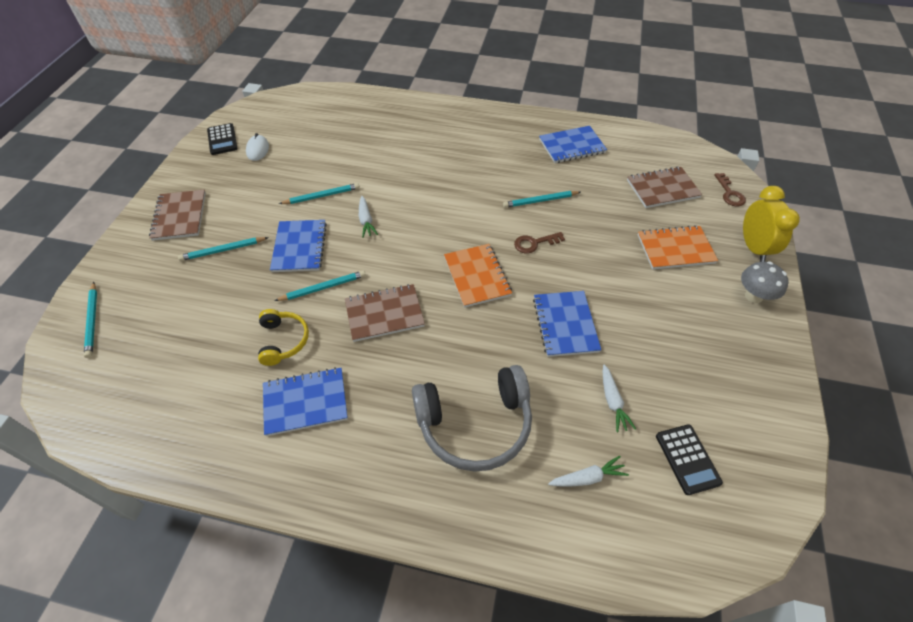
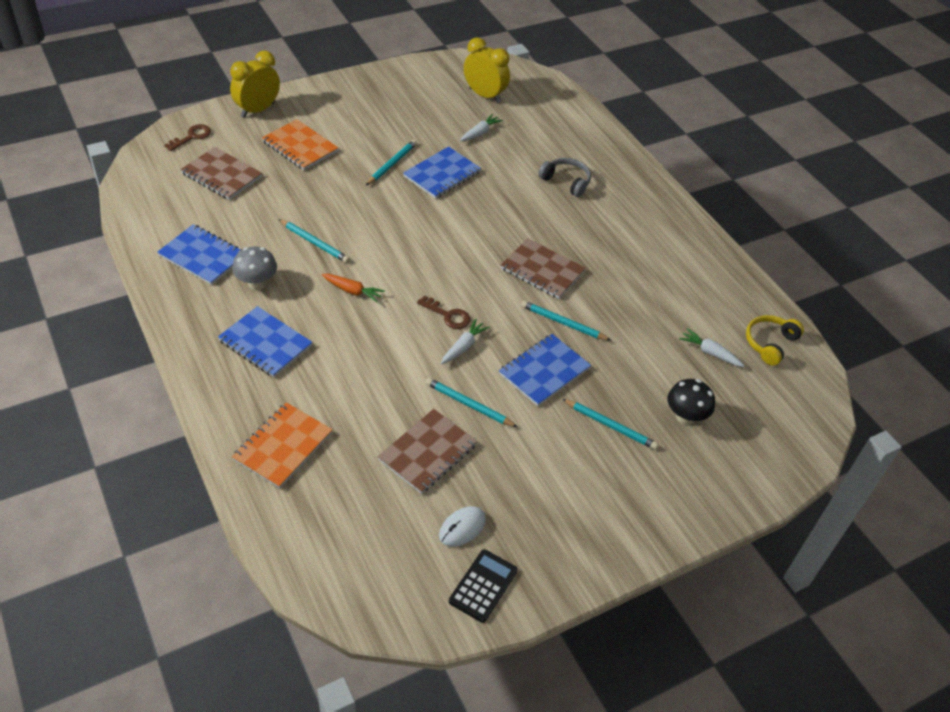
camera: 135 degrees left, 5 degrees down
(92, 321) = (769, 450): turquoise pencil -> turquoise pencil (392, 164)
(174, 295) = (685, 417): none -> black mushroom
(179, 216) = (620, 504): brown notebook -> brown notebook (427, 452)
(283, 341) = (630, 311): yellow headphones -> yellow headphones (770, 343)
(305, 402) = (652, 266): blue notebook -> blue notebook (265, 343)
(472, 195) = (353, 291): none -> orange carrot
(475, 424) = (566, 181): grey headphones -> grey headphones, size x0.55
(477, 276) = (448, 239): orange notebook -> orange notebook (283, 446)
(534, 243) = (374, 223): brown key -> brown key (448, 315)
(587, 477) = (541, 126): white carrot -> white carrot (709, 352)
(687, 459) = (484, 95): black calculator -> yellow clock
(753, 296) = (315, 99): grey mushroom -> grey mushroom (257, 283)

